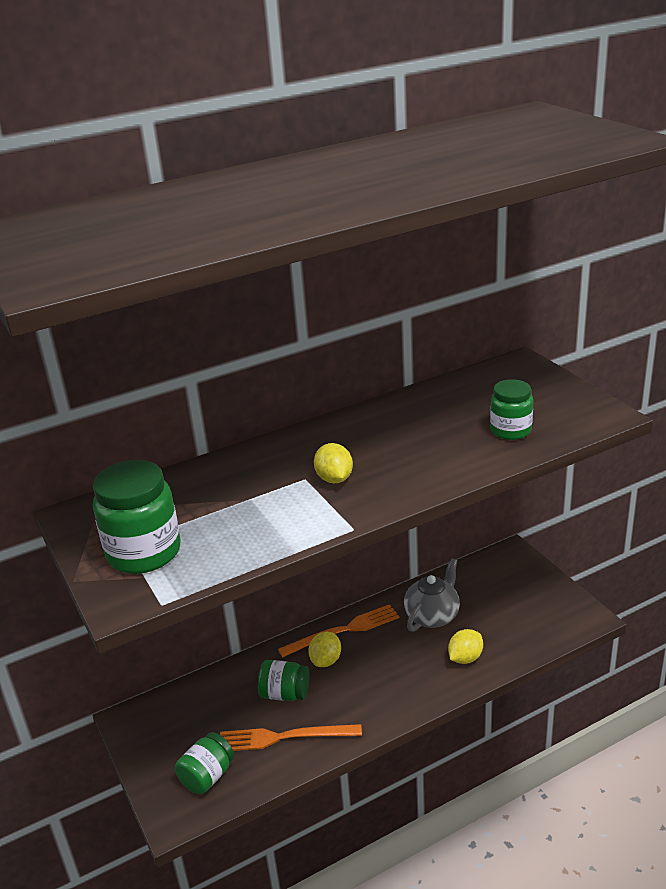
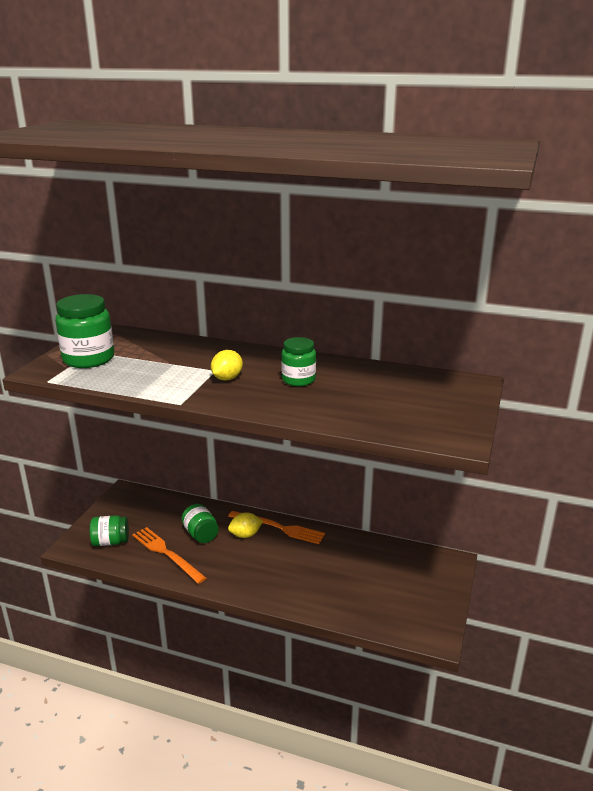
camera: 45 degrees right, 5 degrees down
(432, 616) = (338, 558): grey teapot -> none
(465, 658) = (317, 594): yellow lemon -> none
(510, 430) = (374, 412): green jar -> green jar (298, 380)

